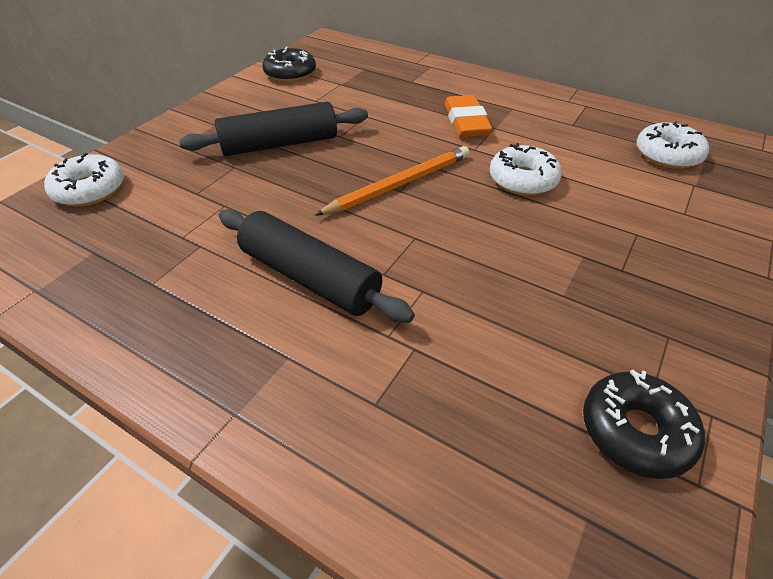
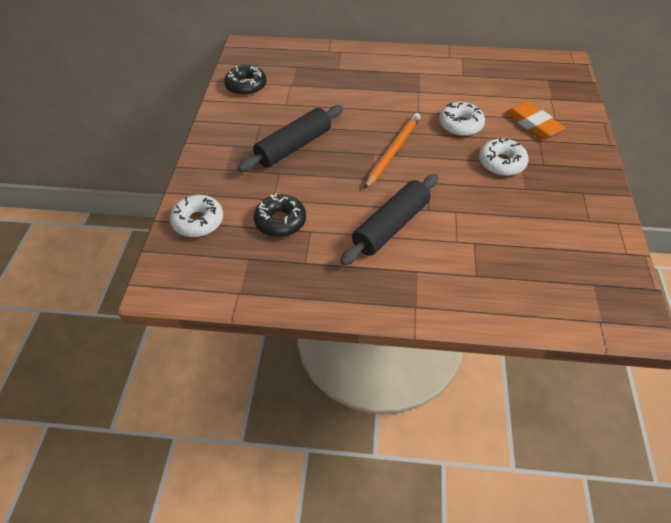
camera: 25 degrees left, 5 degrees up
(309, 277) = (391, 226): black rolling pin -> black rolling pin turned 60 degrees counterclockwise
(466, 122) = (399, 92): orange eraser -> orange eraser (533, 124)
(635, 431) = (592, 241): black donut -> black donut (280, 221)
(667, 155) = (527, 82): white donut -> white donut (501, 163)

